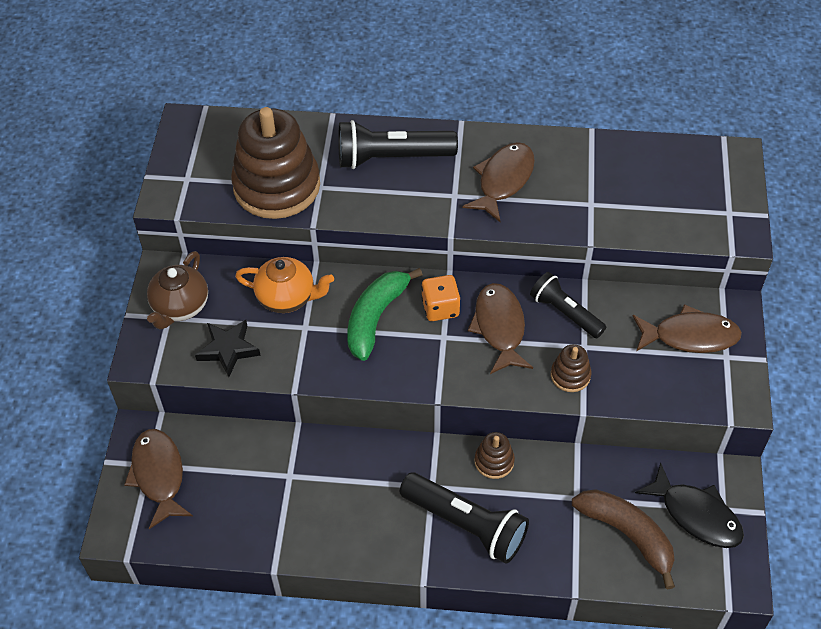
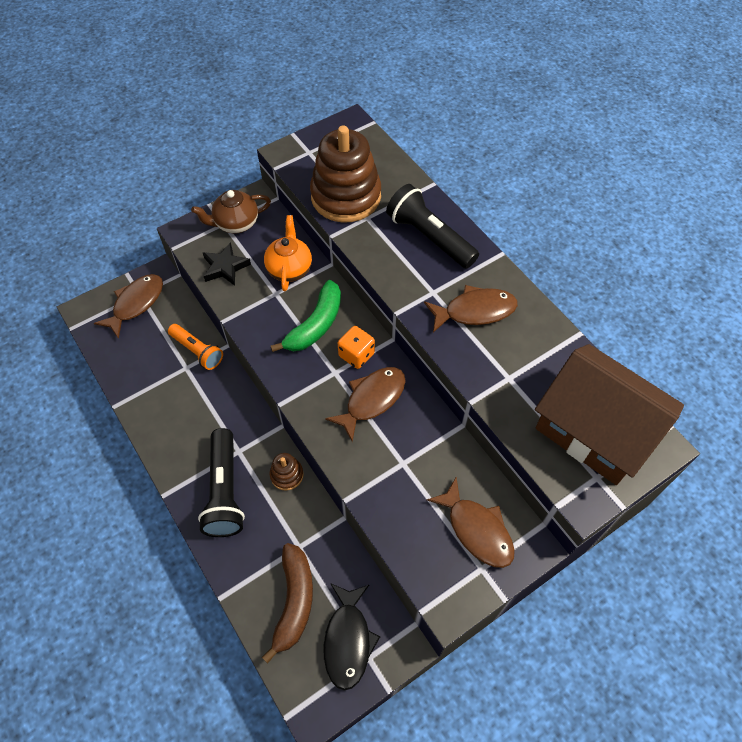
camera: 50 degrees right, 5 degrees up
(279, 453) = (197, 351): none -> orange flashlight
(287, 297) = (289, 269): orange teapot -> orange teapot turned 150 degrees counterclockwise
(375, 318) = (316, 325): green banana -> green banana turned 135 degrees clockwise
(565, 312) = (421, 432): black flashlight -> none
(570, 375) = (370, 470): brown stacking toy -> none
(688, 184) = (594, 430): none -> brown house

